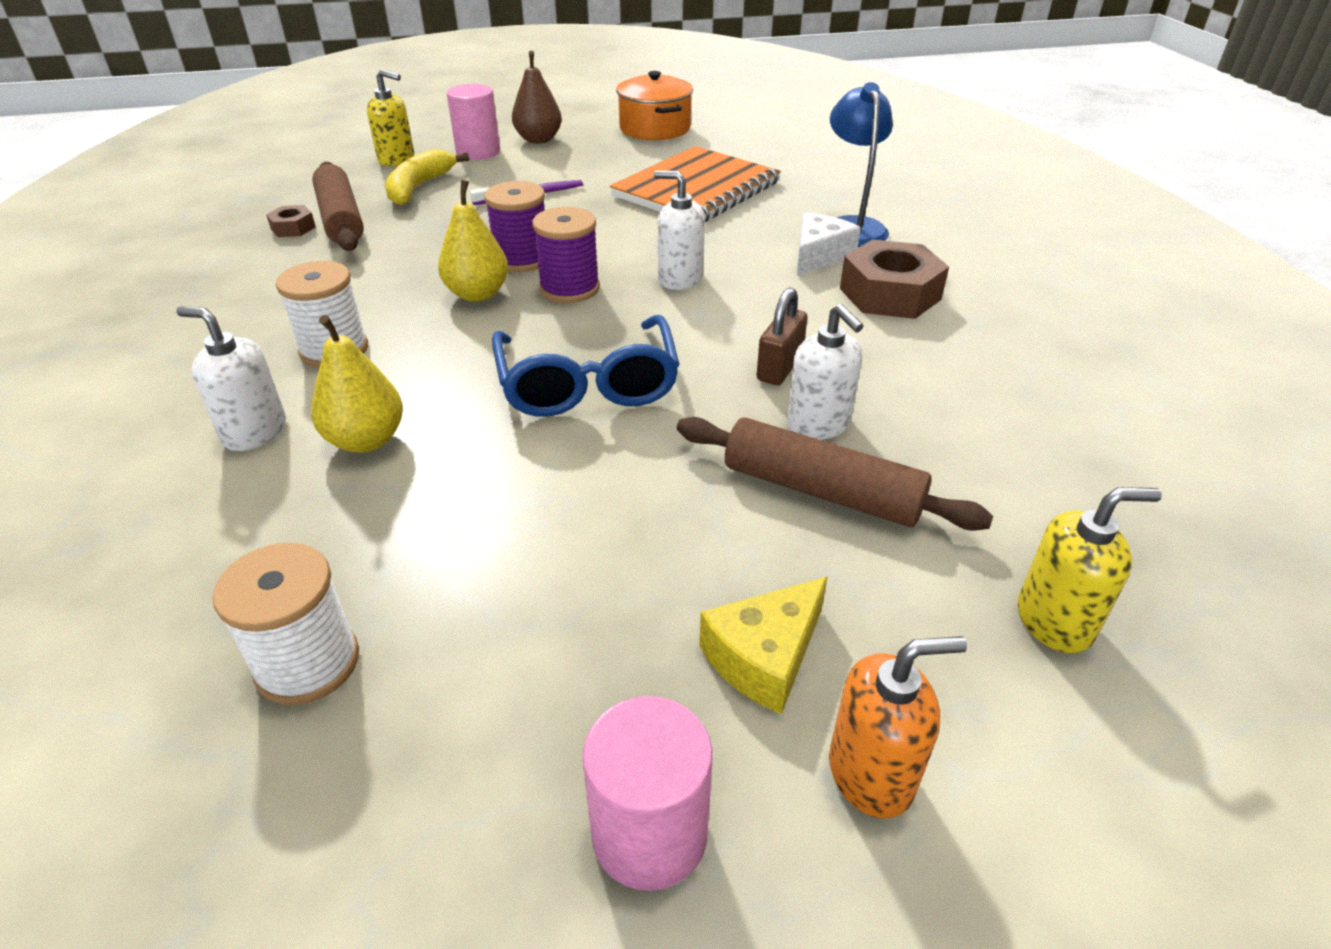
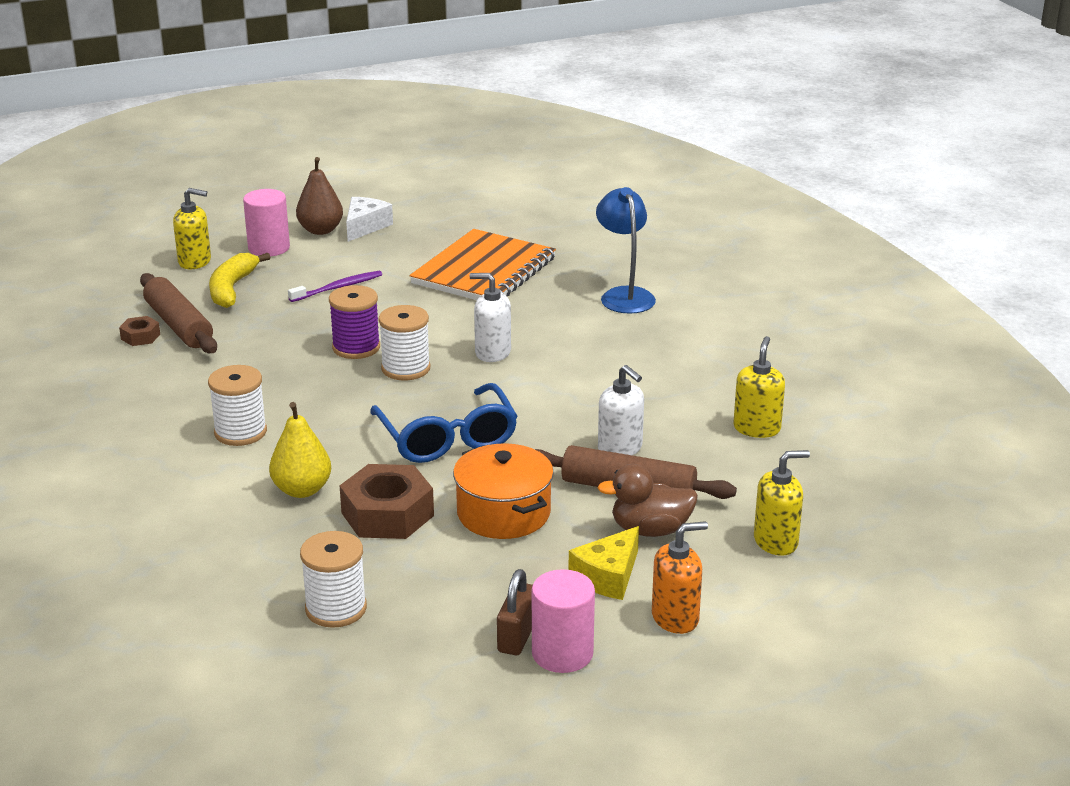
camera: 10 degrees left, 10 degrees down
(254, 432) = (216, 493): white soap dispenser -> none
(477, 294) = (332, 379): yellow pear -> none
(569, 288) = (406, 368): purple spool -> white spool
(654, 128) = (427, 210): orange pot -> orange pot (503, 513)
(779, 367) = (585, 413): brown padlock -> brown padlock (517, 636)
(818, 255) = (600, 323): white cheese -> white cheese (365, 226)
(846, 570) = (650, 530): none -> brown duck
(890, 294) = (661, 350): brown nut -> brown nut (387, 514)
(1017, 413) = (757, 428): none -> yellow soap dispenser

